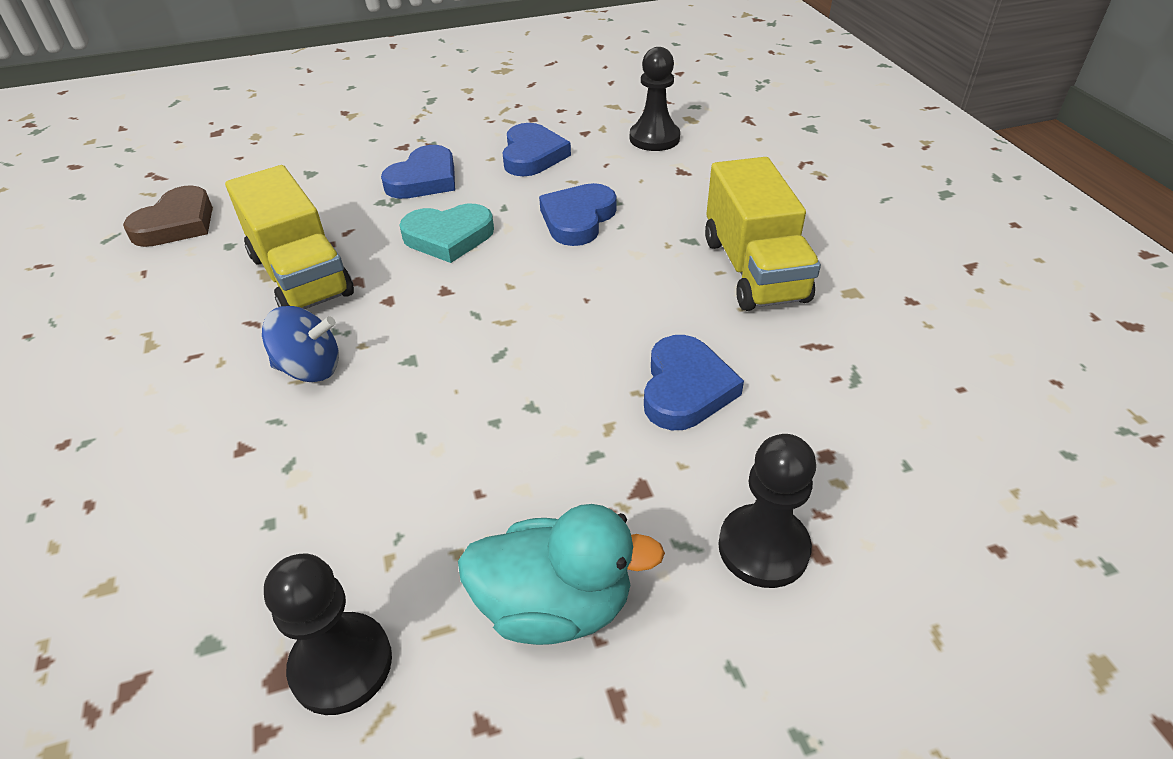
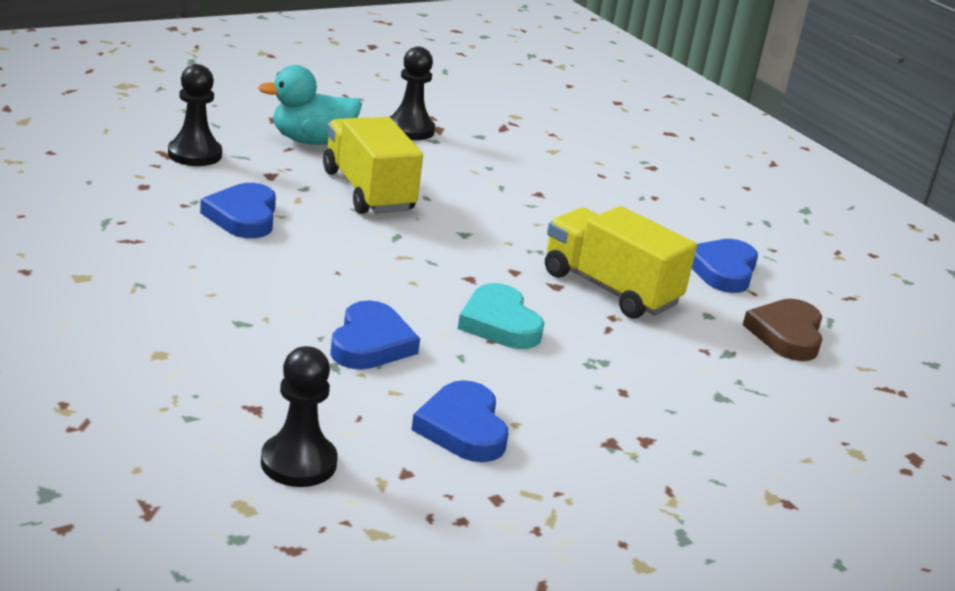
camera: 160 degrees right, 15 degrees down
(310, 368) = (535, 229): blue spinning top -> none
(424, 179) = (577, 390): blue heart -> blue heart (722, 270)
(448, 237) = (499, 323): turquoise heart -> turquoise heart turned 90 degrees counterclockwise
(754, 269) = (176, 295): yellow truck -> yellow truck (368, 191)

